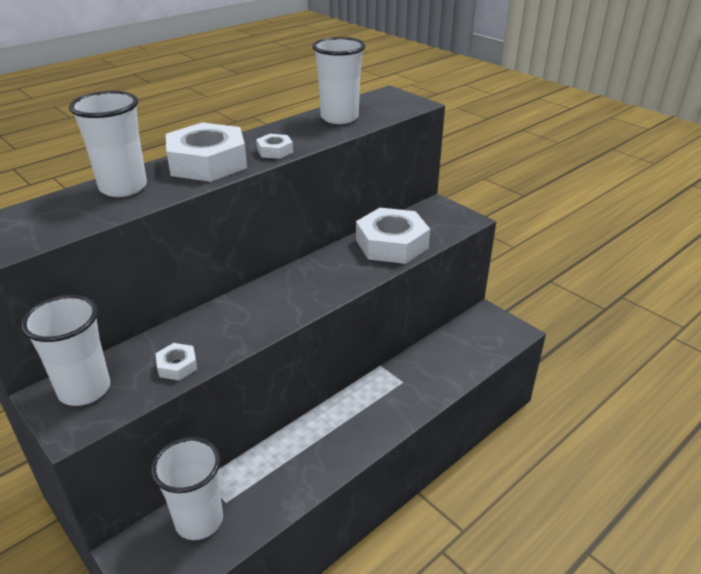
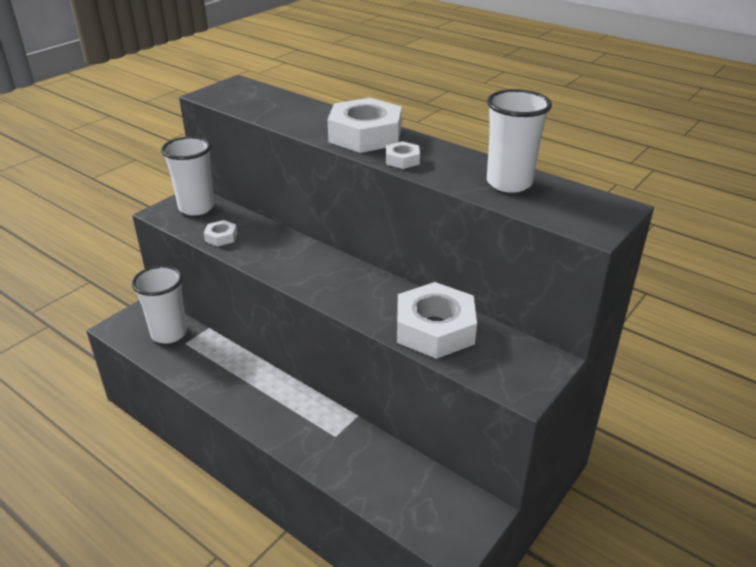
camera: 80 degrees right, 0 degrees up
(123, 187) = (309, 113): white cup -> none

